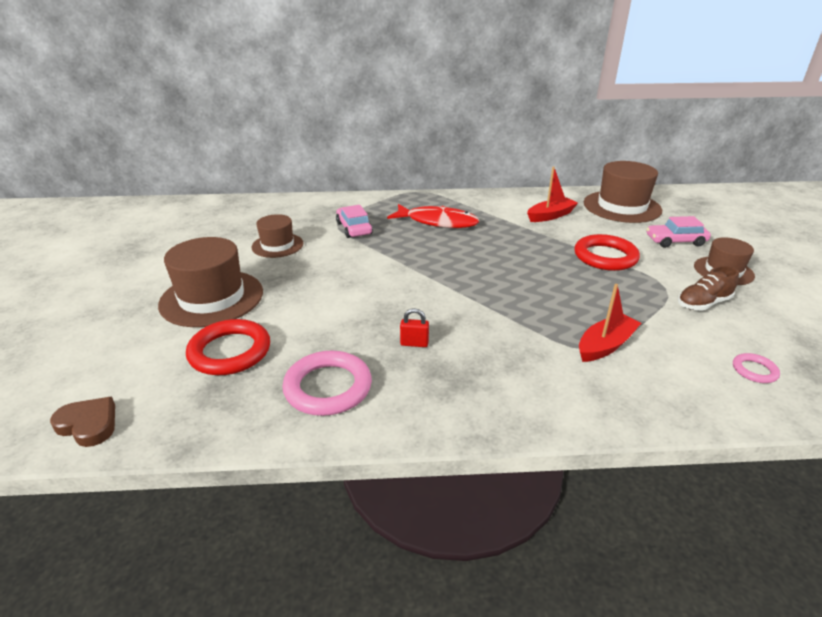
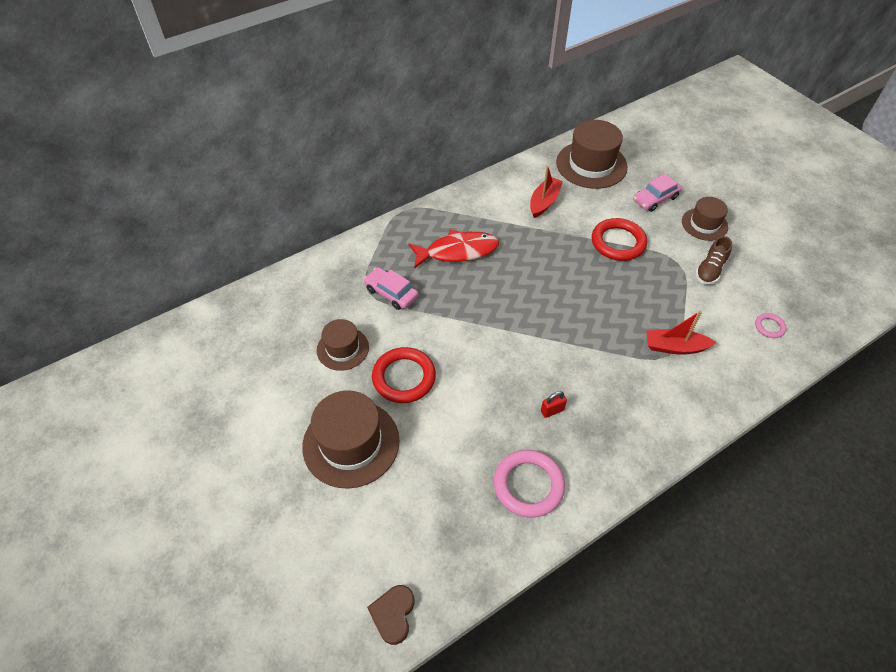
camera: 30 degrees left, 20 degrees up
(88, 424) = (393, 614): brown heart -> brown heart turned 75 degrees counterclockwise
(230, 351) = (426, 491): red ring -> red ring (404, 377)
(605, 345) = (675, 347): red boat -> red boat turned 105 degrees counterclockwise

